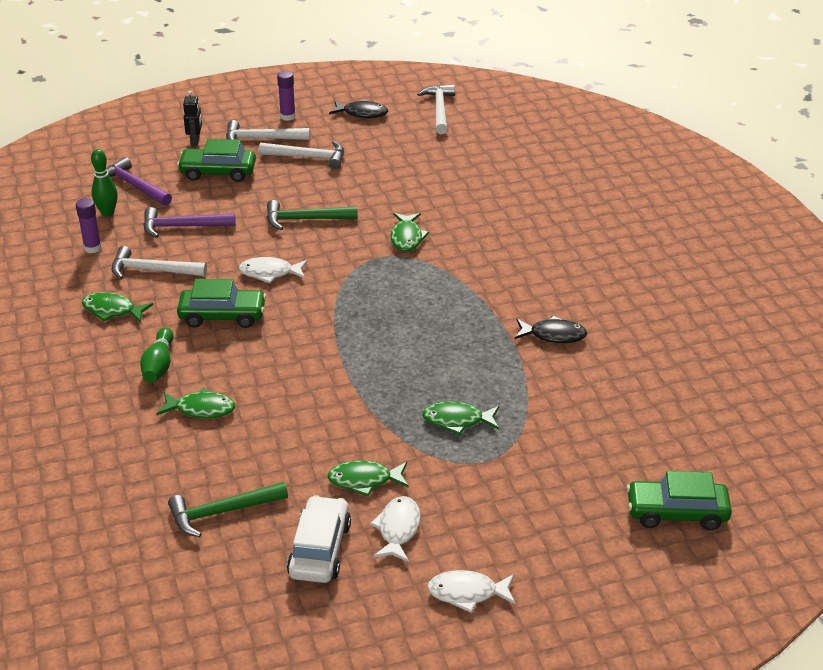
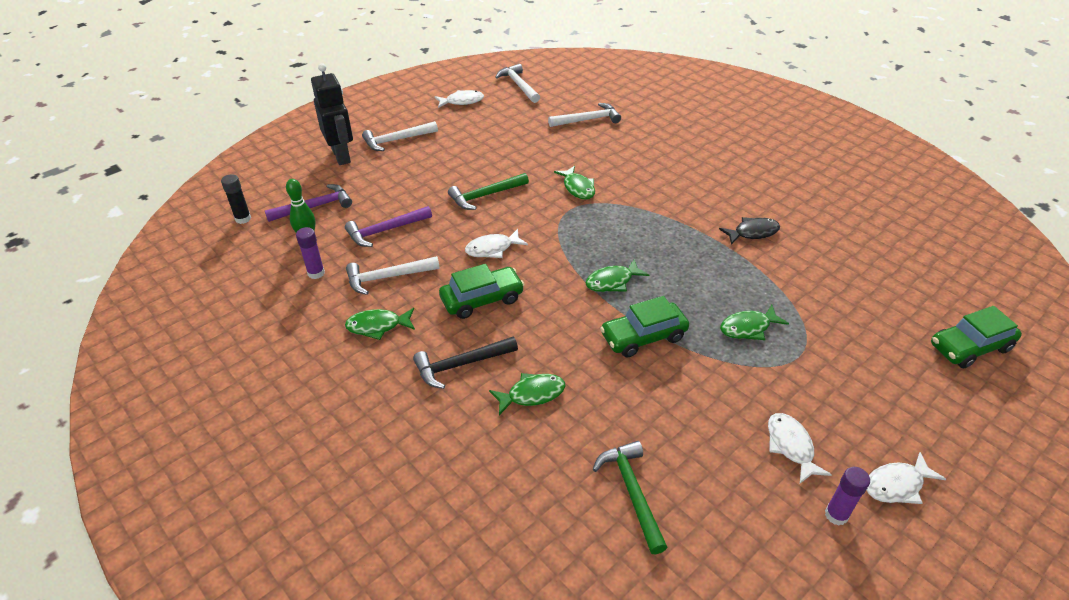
camera: 25 degrees left, 5 degrees up
(63, 179) = (243, 219): none -> black glue stick
(134, 186) = (315, 207): purple hammer -> purple hammer turned 135 degrees clockwise
(159, 365) = (460, 365): green bowling pin -> black hammer
(195, 141) = (341, 156): black robot -> black robot, size x1.92
(218, 172) = (381, 176): green car -> green car (643, 337)
(222, 512) = (632, 492): green hammer -> green hammer turned 120 degrees clockwise
(287, 116) = (404, 117): purple glue stick -> purple glue stick (836, 515)
(308, 157) = (447, 145): white hammer -> white hammer (588, 120)
(319, 549) = (746, 494): white car -> none
(362, 113) = (462, 101): black fish -> white fish
(364, 480) = (725, 410): green fish -> green fish (612, 281)

